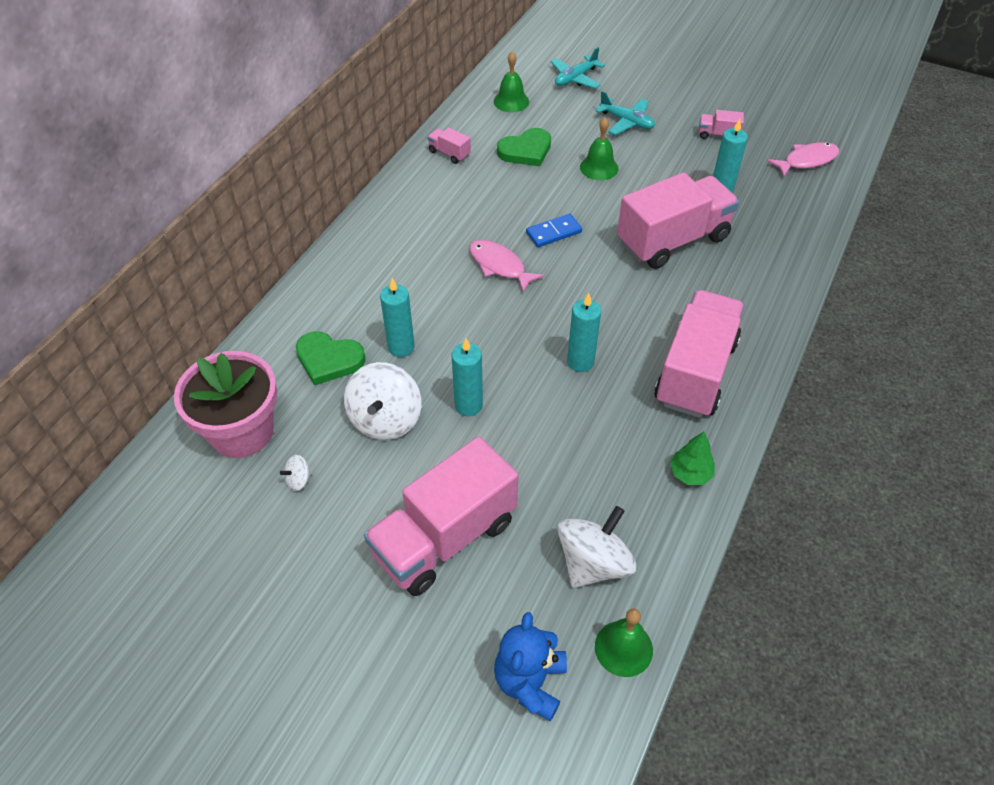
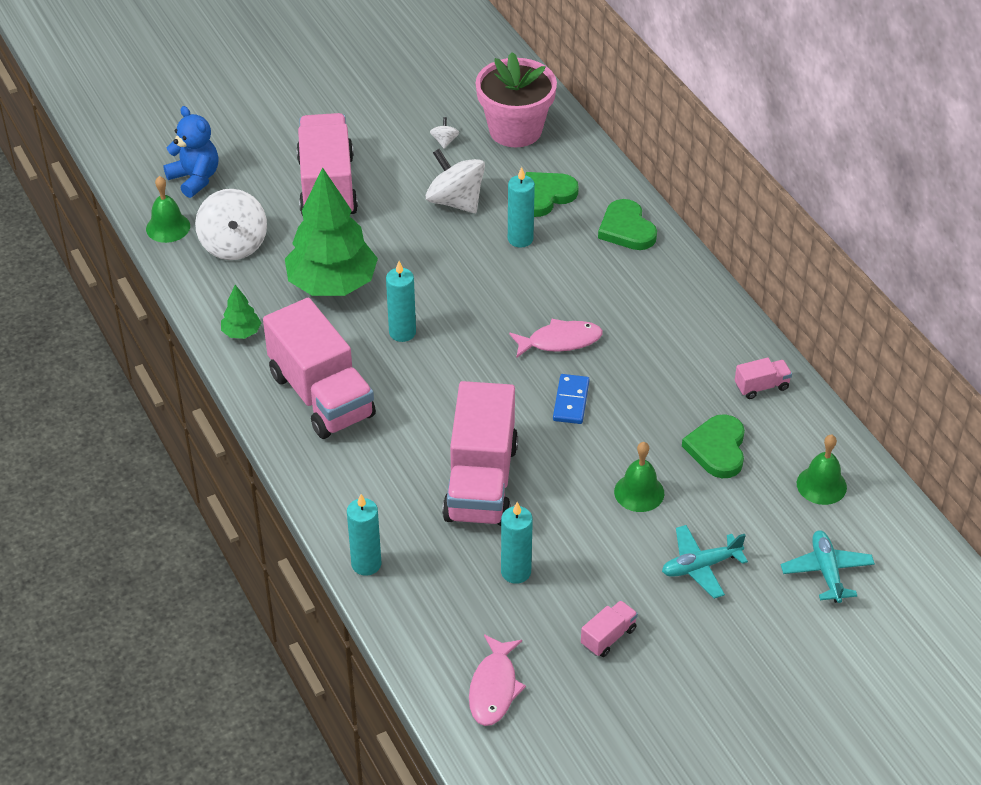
camera: 125 degrees right, 5 degrees down
(334, 288) = (626, 229): none -> green heart
(468, 405) = (424, 249): turquoise candle -> turquoise candle (366, 564)
(572, 445) = (332, 284): none -> green tree

